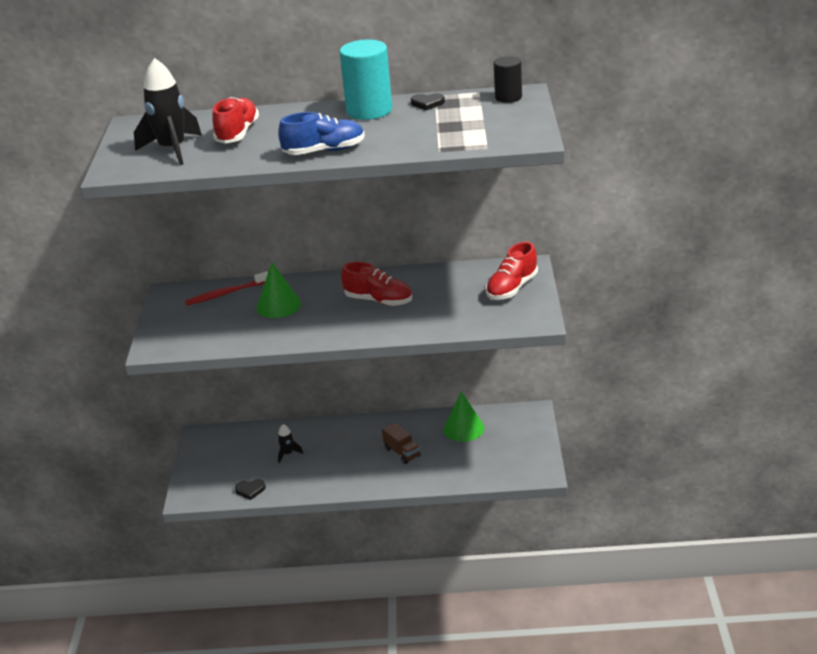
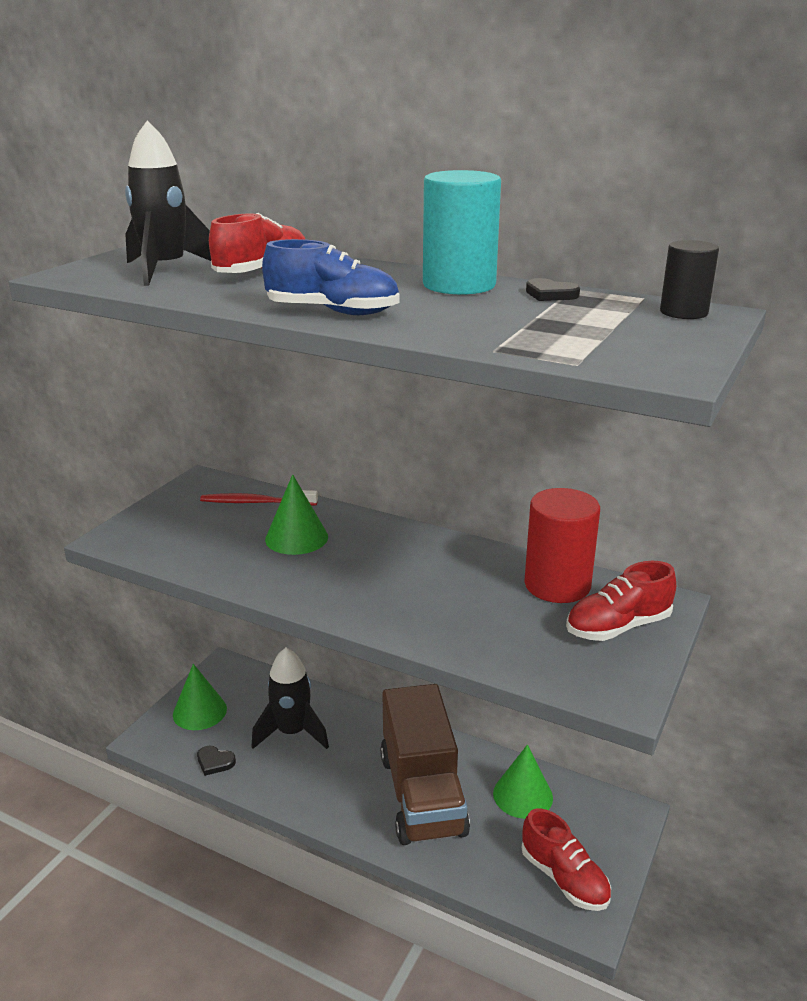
camera: 25 degrees right, 5 degrees down
(210, 468) = (199, 711): none -> green cone
(288, 454) = (292, 732): black rocket -> black rocket, size x2.10
(378, 300) = (419, 576): red shoe -> red shoe (564, 878)
(402, 452) = (422, 794): brown truck -> brown truck, size x2.46
(462, 278) = (557, 585): none -> red cylinder

